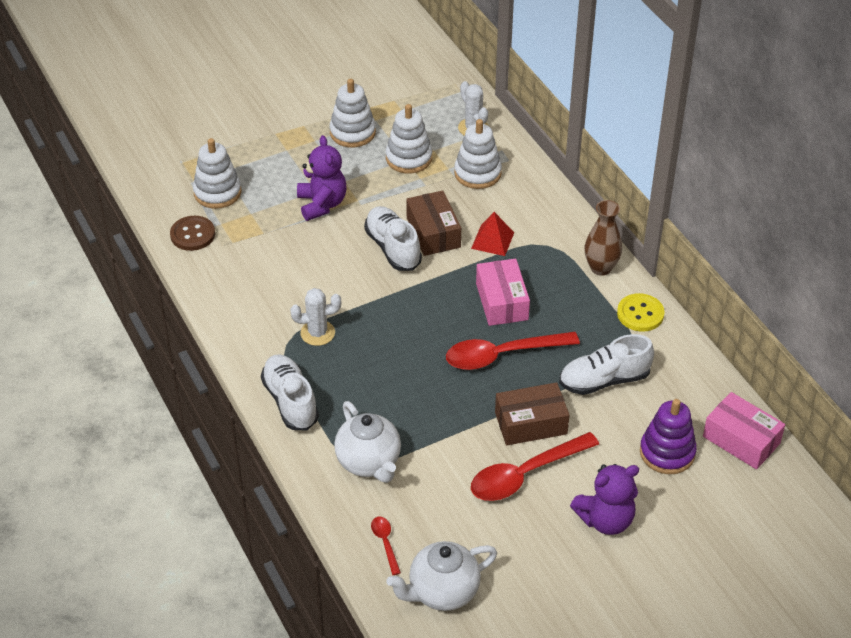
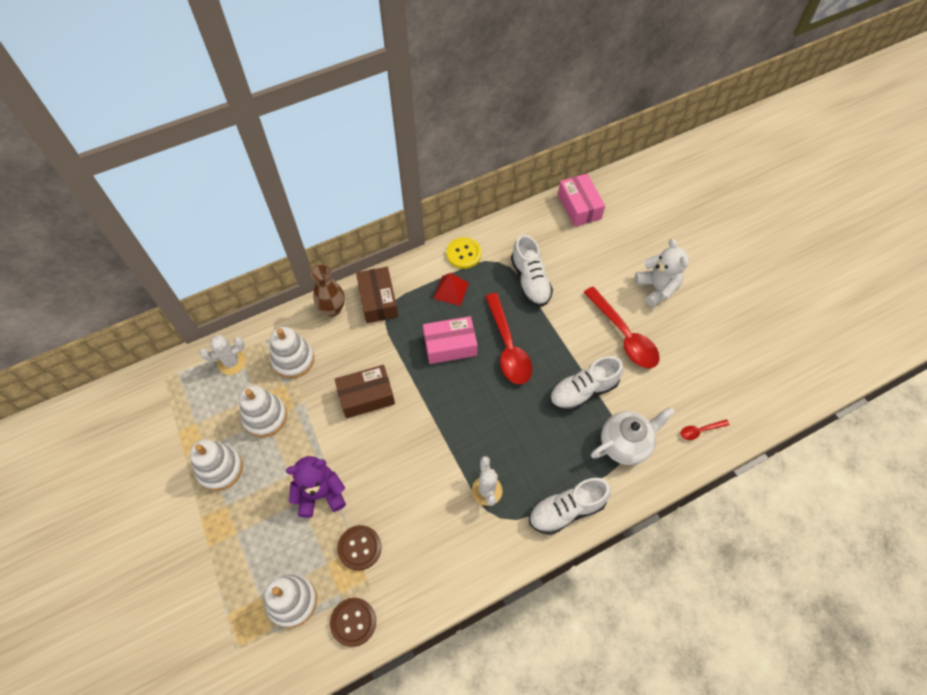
camera: 90 degrees left, 15 degrees up
(263, 235) = (359, 548): none -> brown button
(393, 248) = (383, 429): white shoe -> white shoe (583, 391)
(442, 592) = (736, 391): white teapot -> none
(492, 240) = (379, 350): red pyramid -> red pyramid (451, 290)
(531, 423) = (575, 330): brown box -> brown box (378, 300)
(601, 268) = (414, 275): brown vase -> brown vase (332, 309)
(605, 520) = (657, 288): purple teddy bear -> white teddy bear
(667, 452) = (594, 248): purple stacking toy -> none
(741, 440) = (579, 207): pink box -> pink box turned 60 degrees counterclockwise

